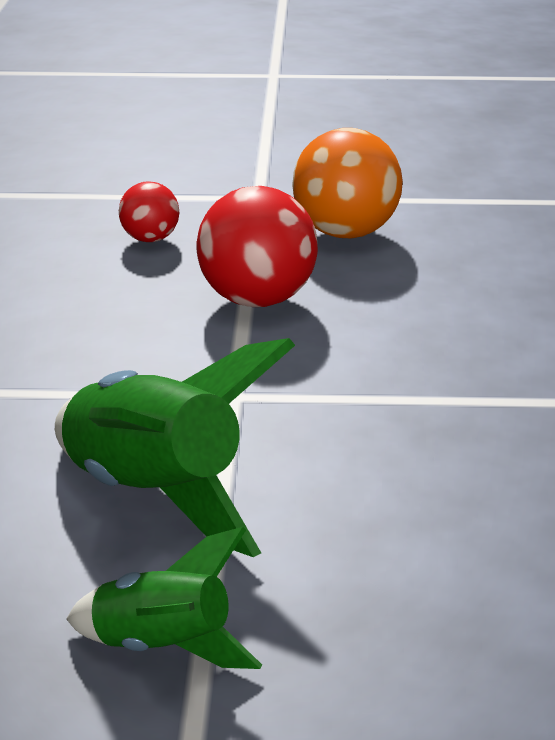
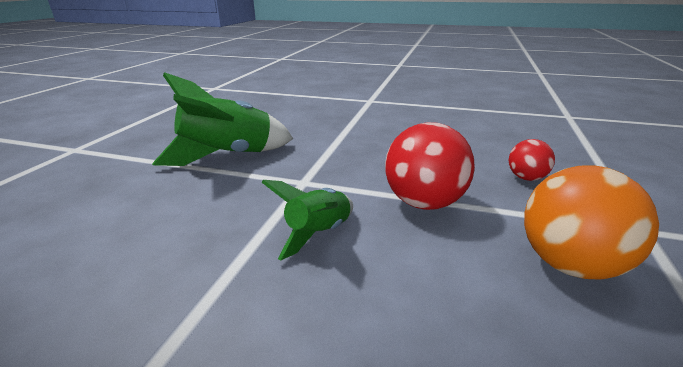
camera: 105 degrees right, 0 degrees up
(162, 650) = (133, 150): green rocket -> green rocket (318, 234)

